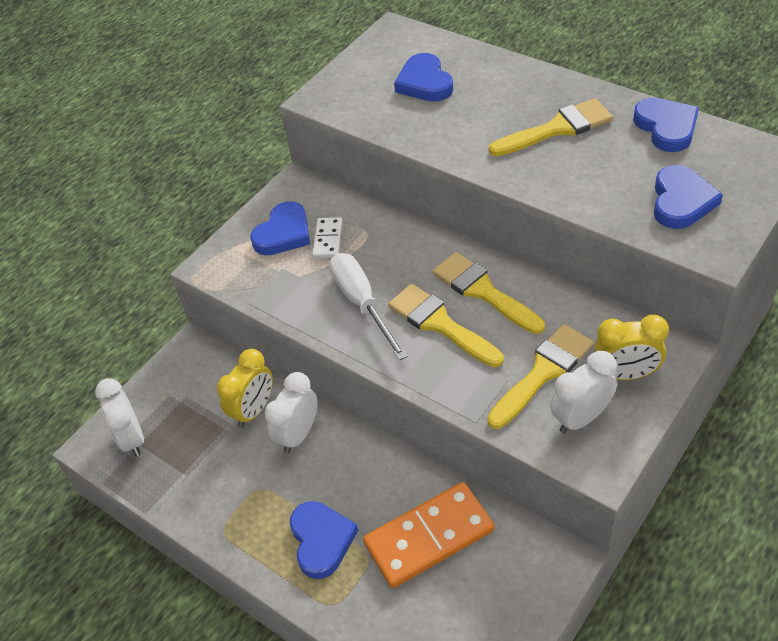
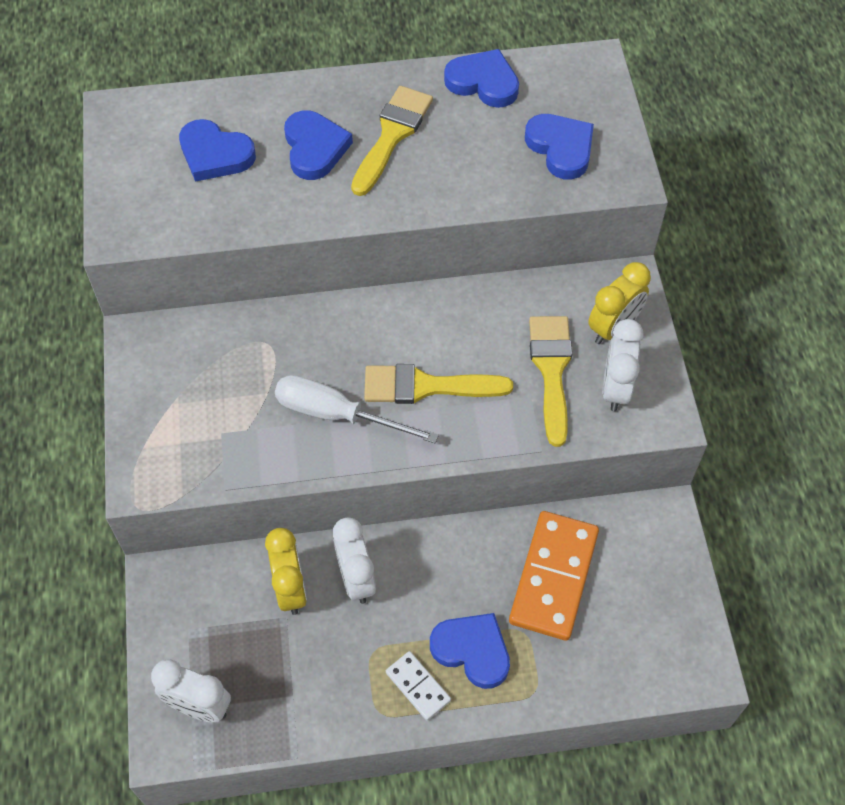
camera: 50 degrees left, 10 degrees up
(284, 233) = (183, 397): blue heart -> blue heart (315, 148)
(328, 240) = (236, 375): white domino -> white domino (418, 686)
(483, 291) = (432, 331): yellow brush -> none

